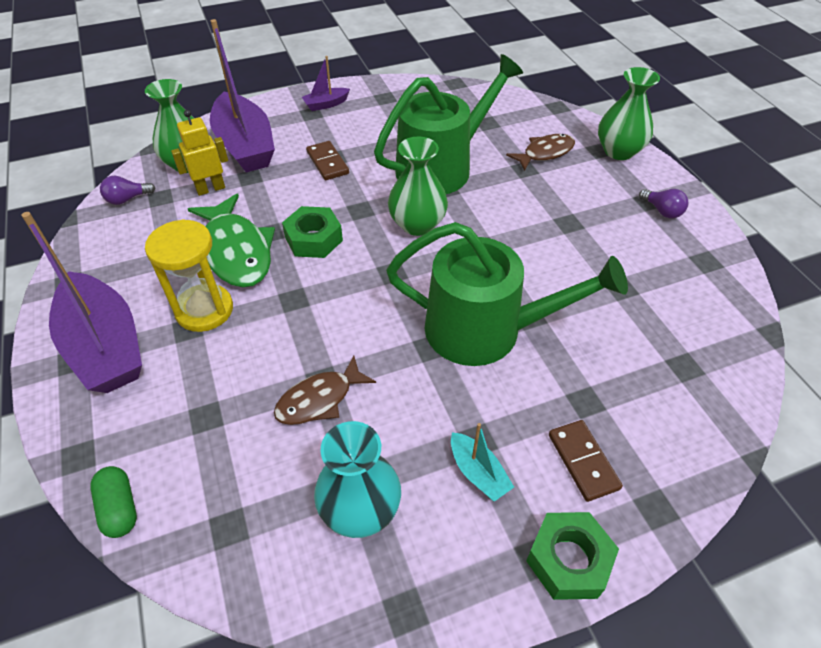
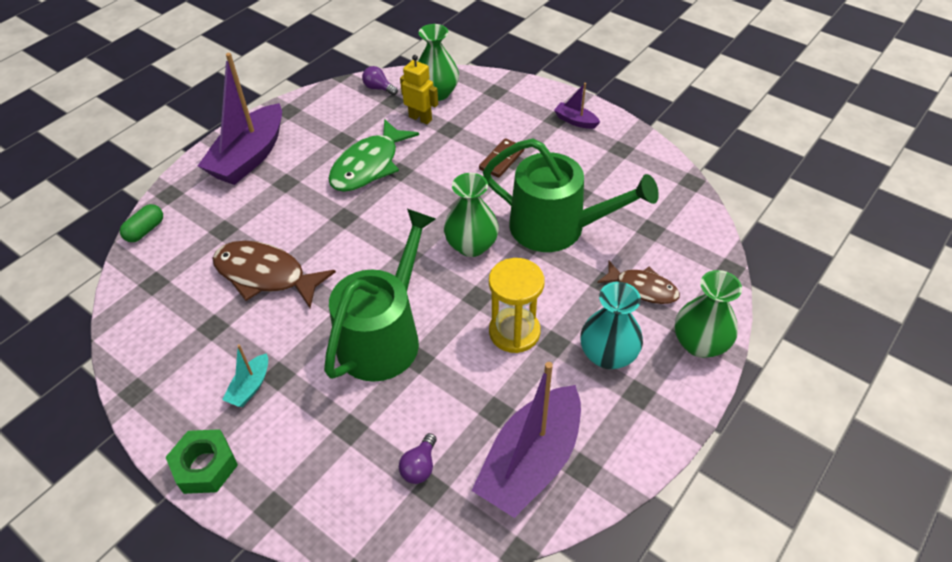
camera: 60 degrees right, 0 degrees up
(204, 310) = (305, 181): yellow hourglass -> yellow hourglass (514, 332)
(245, 146) = (482, 108): purple boat -> purple boat (530, 462)
(313, 239) = (410, 197): green nut -> none
(319, 399) = (265, 275): brown fish -> brown fish, size x1.60
(360, 509) = (193, 337): turquoise vase -> turquoise vase (608, 355)
(485, 330) = (383, 336): green watering can -> green watering can turned 135 degrees counterclockwise
(583, 461) = (291, 446): brown domino -> none
(662, 211) = (631, 410): purple light bulb -> purple light bulb (420, 466)

